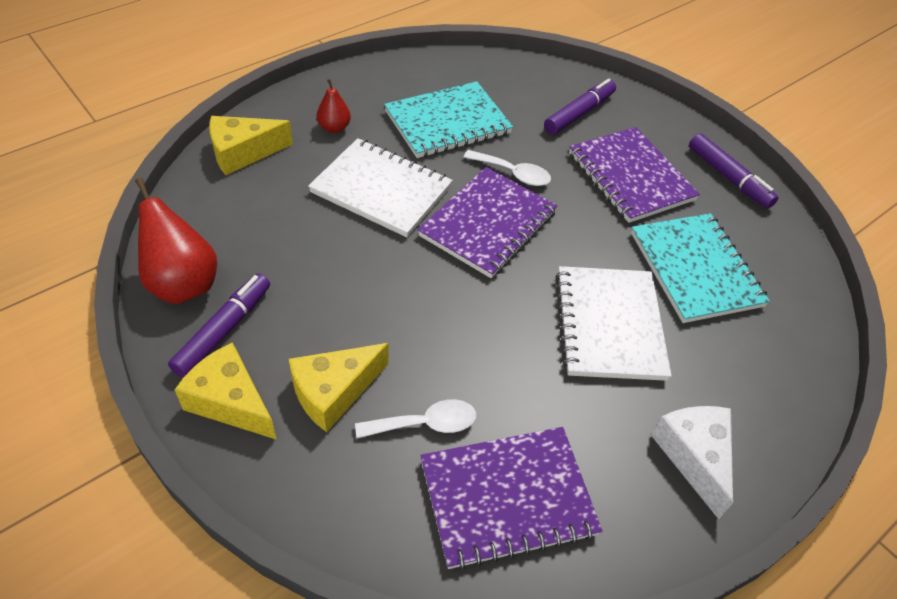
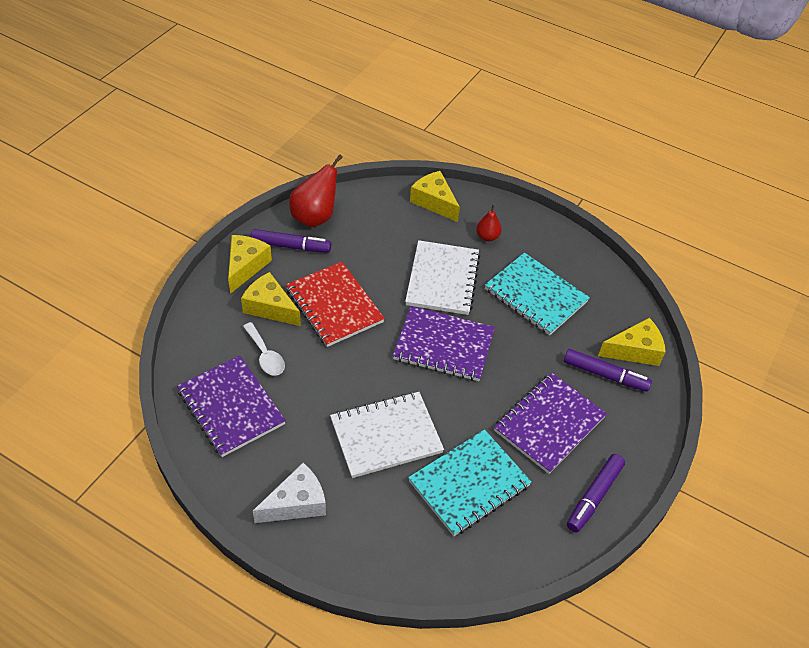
camera: 70 degrees right, 0 degrees up
(370, 313) = (334, 306): none -> red notebook
(513, 173) = (504, 348): white spoon -> none
(555, 82) = (635, 351): none -> yellow cheese

